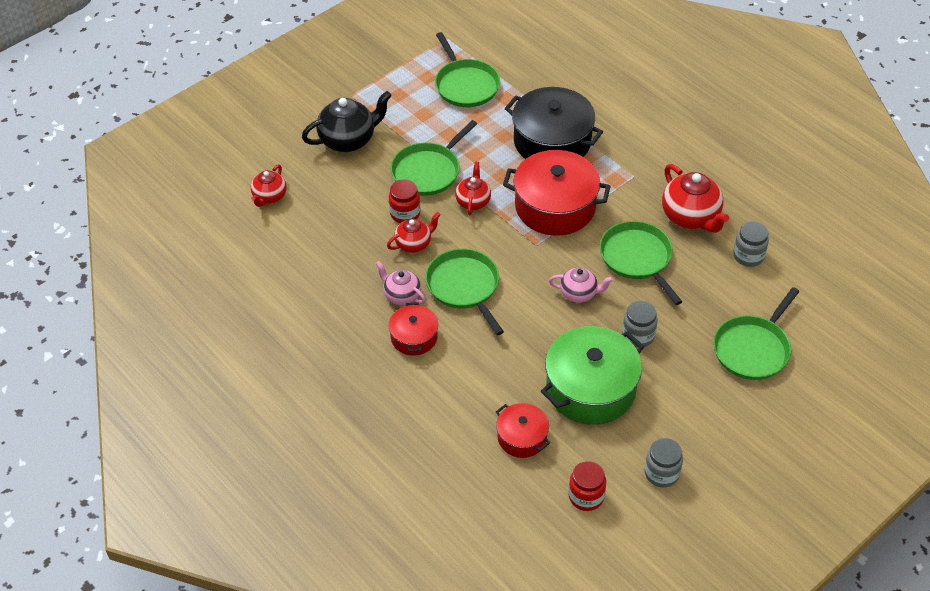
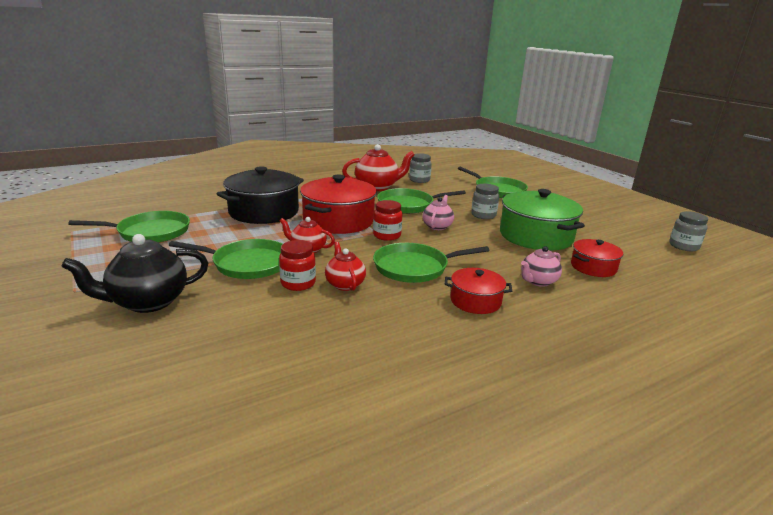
camera: 80 degrees left, 25 degrees down
(269, 197) = (186, 378): red teapot -> none
(348, 140) = (148, 302): black teapot -> black teapot turned 105 degrees counterclockwise
(401, 295) = (415, 300): pink teapot -> pink teapot (538, 281)
(428, 171) = (247, 264): green pan -> green pan turned 45 degrees counterclockwise
(586, 497) = (644, 252): red jar -> red jar (387, 235)
(661, 473) = (610, 227): grey jar -> grey jar (683, 246)

